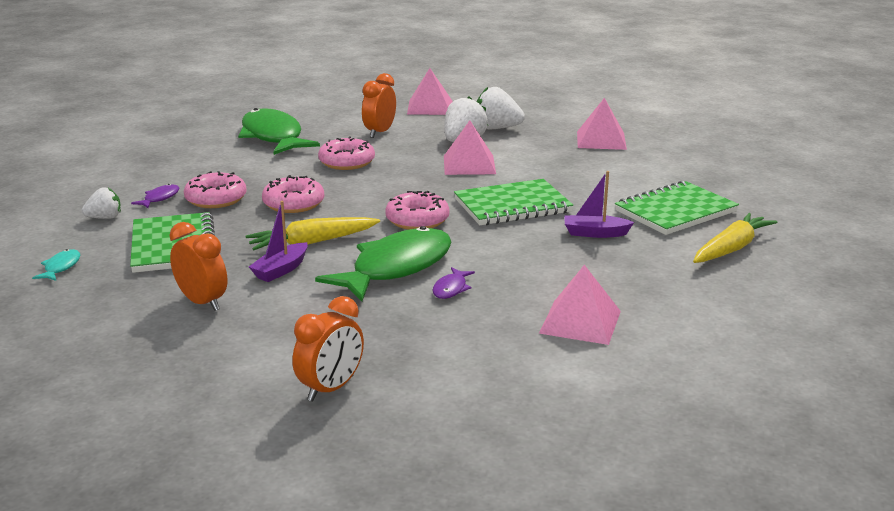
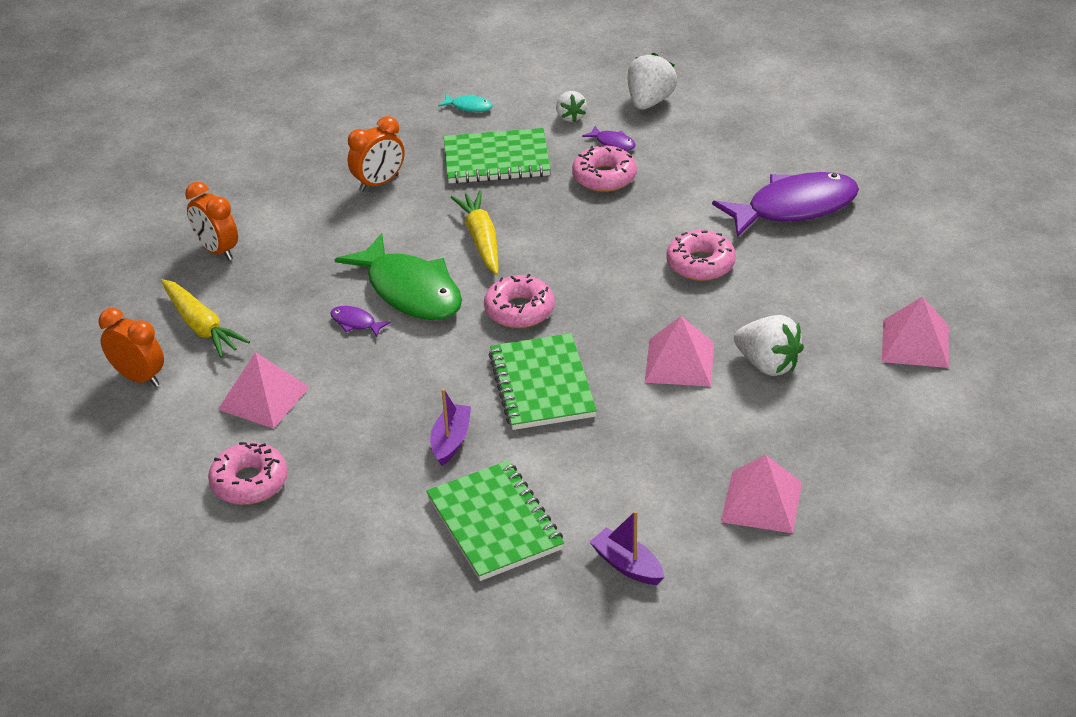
camera: 100 degrees right, 15 degrees up
(273, 137) = (794, 208): green fish -> purple fish
(281, 270) = (427, 222): purple boat -> purple boat (627, 565)
(293, 203) = (582, 227): pink donut -> pink donut (249, 482)
(379, 132) = (806, 292): orange clock -> orange clock (139, 377)
(496, 128) = (818, 401): white strawberry -> white strawberry (649, 101)
(731, 248) = (380, 548): yellow carrot -> yellow carrot (201, 326)

